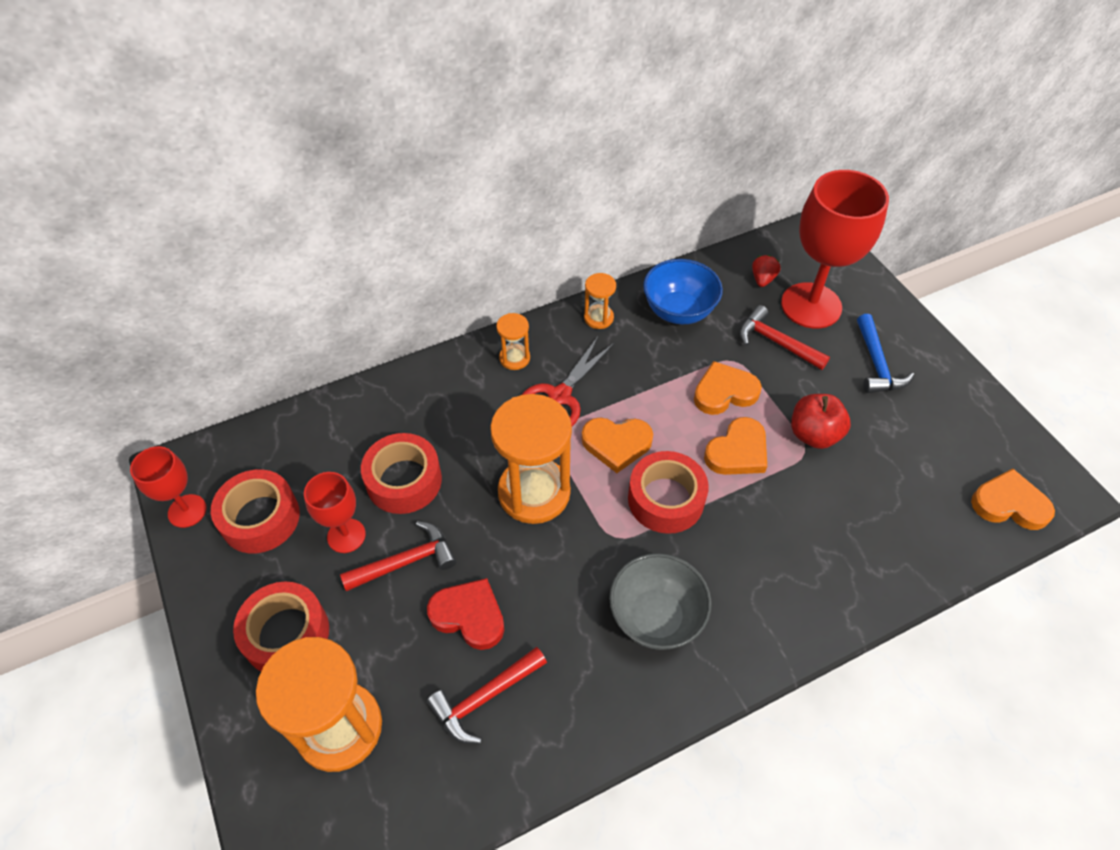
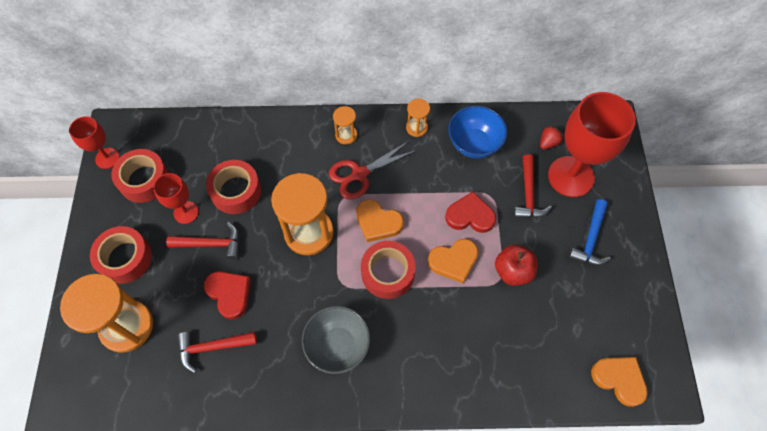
camera: 25 degrees right, 10 degrees up
(724, 392) = (470, 216): orange heart -> red heart
(776, 342) = (528, 194): red hammer -> red hammer turned 150 degrees counterclockwise

